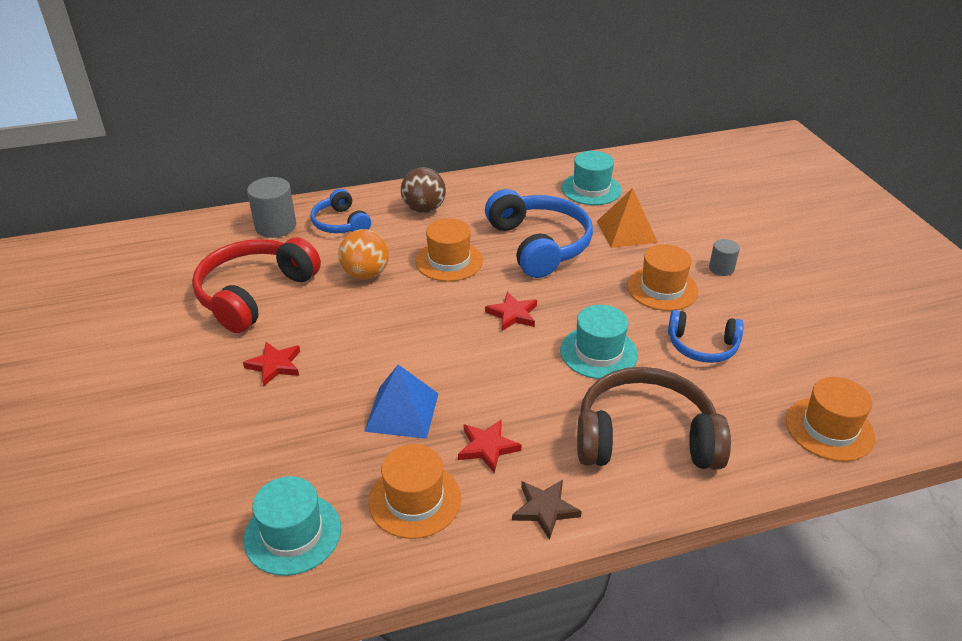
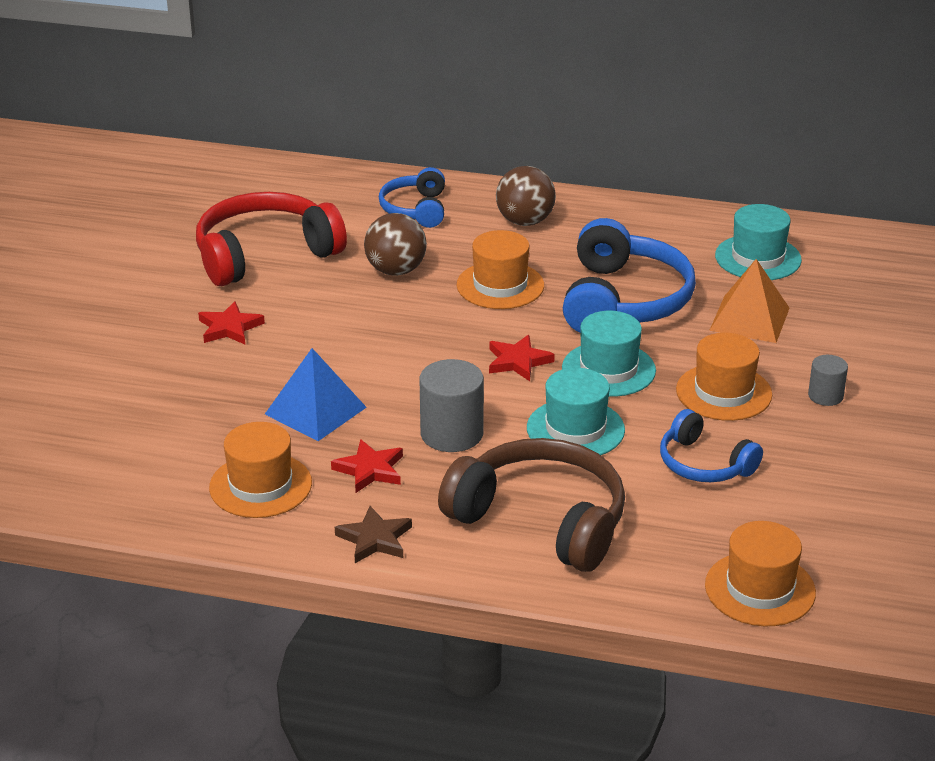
camera: 30 degrees right, 5 degrees down
(275, 226) = (342, 192): grey cylinder -> grey cylinder (451, 434)
(292, 533) = (132, 470): turquoise hat -> turquoise hat (608, 369)
(365, 274) = (396, 270): orange ball -> brown ball

